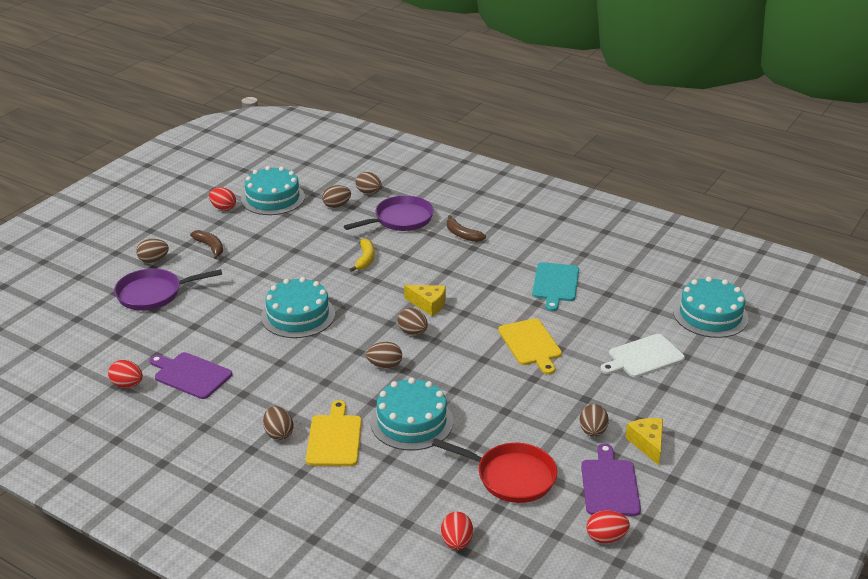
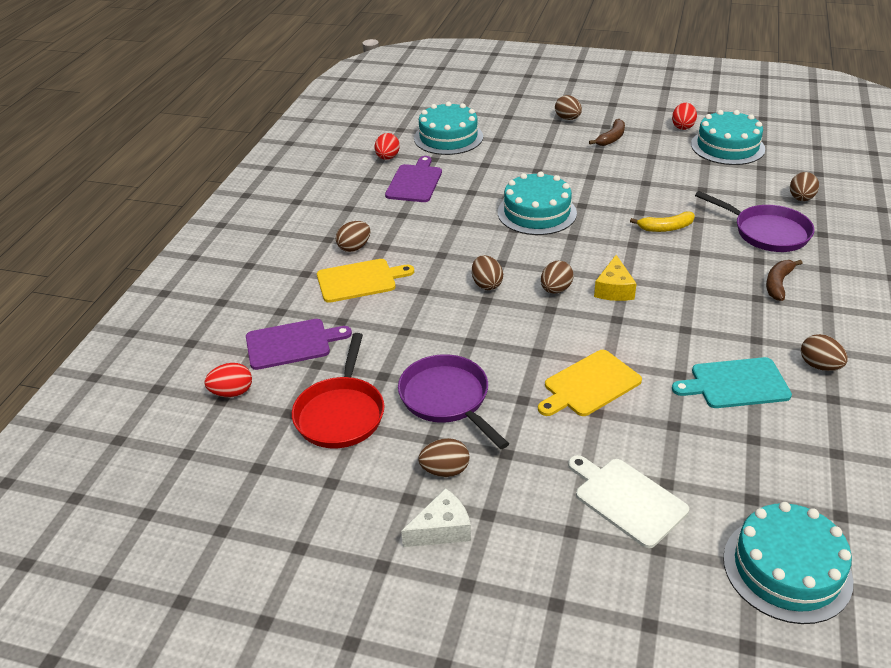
camera: 75 degrees right, 5 degrees up
(154, 294) = (518, 133): purple pan -> purple pan (447, 399)
(336, 206) = (752, 185): brown egg -> brown egg (819, 366)
(411, 421) = (404, 323): turquoise cake -> turquoise cake (448, 137)
(606, 537) = (259, 512): red egg -> none
(609, 485) = (351, 502): purple cutting board -> purple cutting board (292, 344)
(647, 444) = (442, 529): yellow cheese -> white cheese

